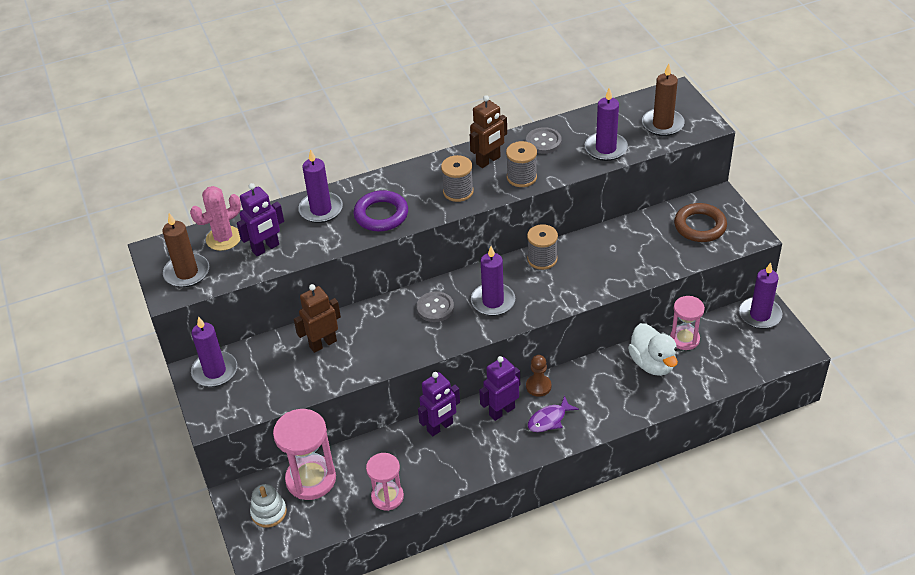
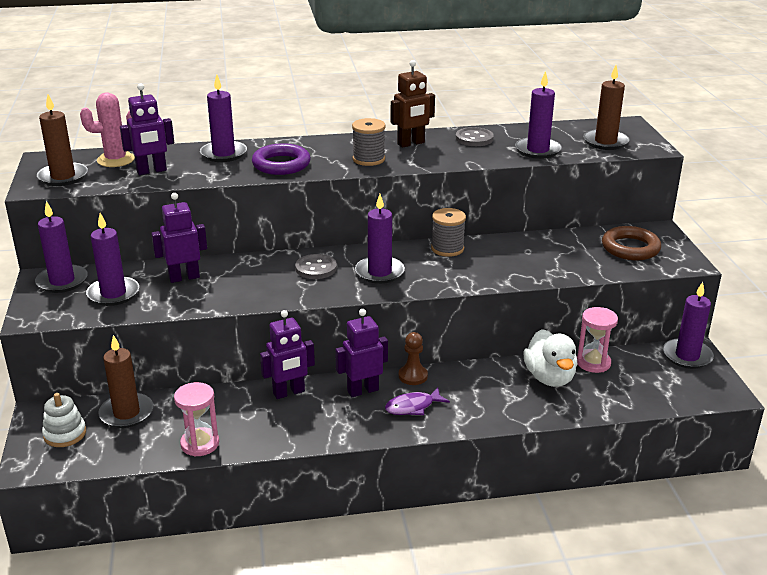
camera: 10 degrees right, 15 degrees down
(269, 376) = (113, 294): none -> purple candle
(311, 479) = (126, 413): pink hourglass -> brown candle
(323, 343) = (184, 277): brown robot -> purple robot
(521, 177) = (439, 158): grey spool -> none

